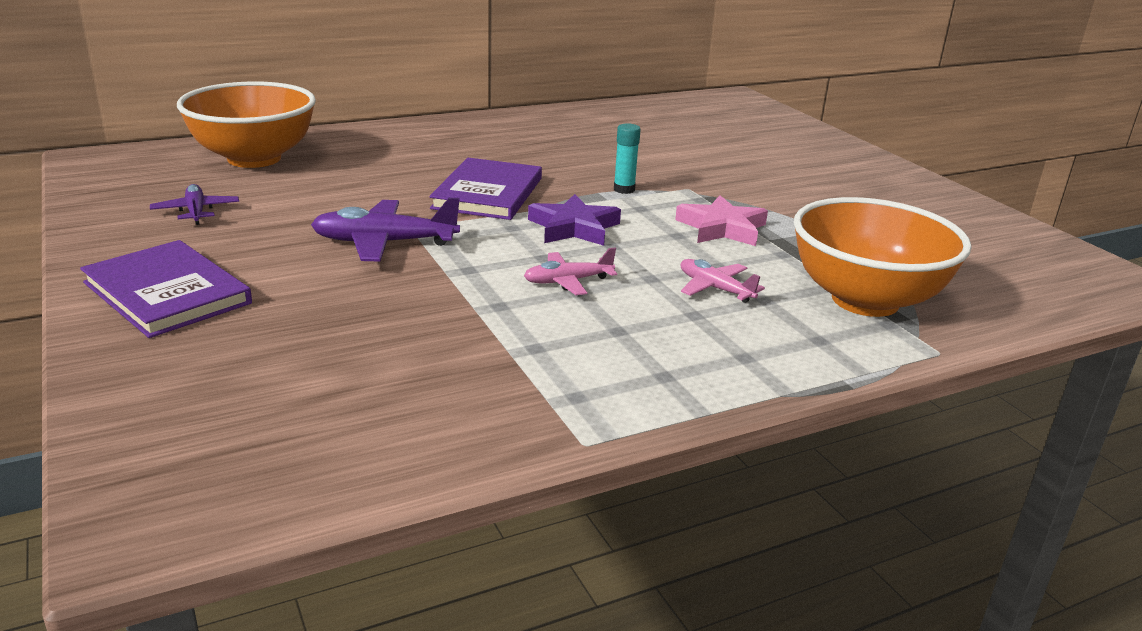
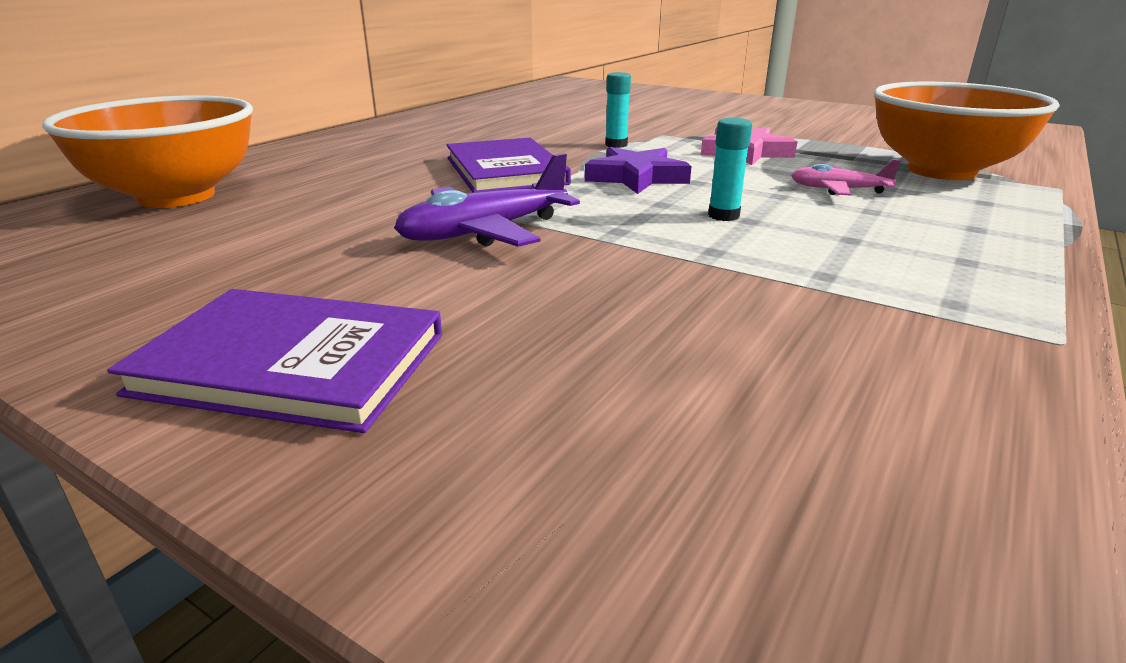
camera: 30 degrees left, 0 degrees up
(196, 211) = (179, 262): purple plane -> none
(567, 281) = (723, 216): pink plane -> turquoise glue stick

